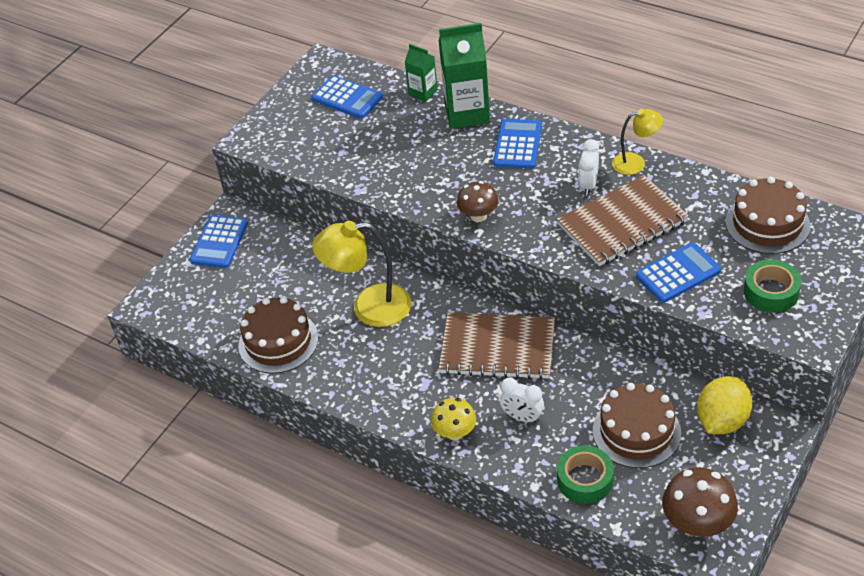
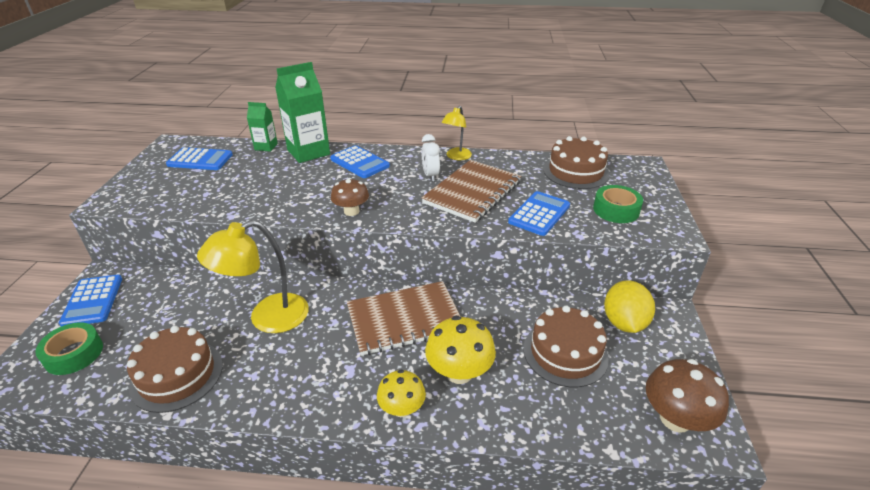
camera: 30 degrees left, 10 degrees down
(517, 144) = (359, 162): blue calculator -> blue calculator turned 150 degrees clockwise
(522, 417) = (459, 372): white clock -> yellow mushroom
(585, 480) = (551, 413): green tape -> green tape (74, 354)
(635, 163) = (456, 157): yellow lamp -> yellow lamp turned 150 degrees clockwise

